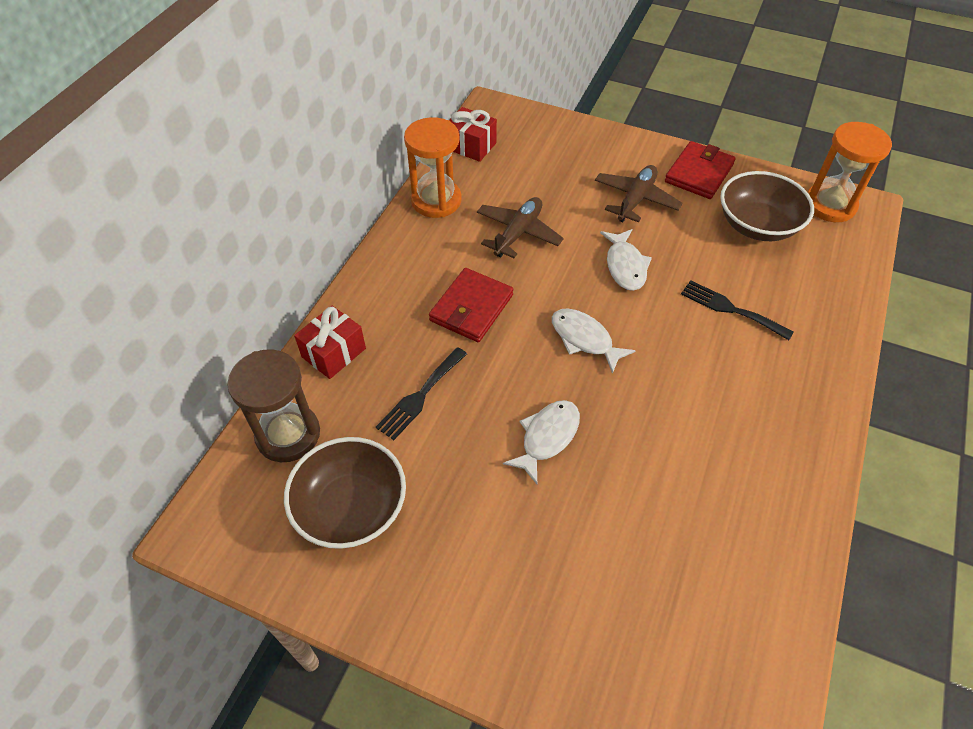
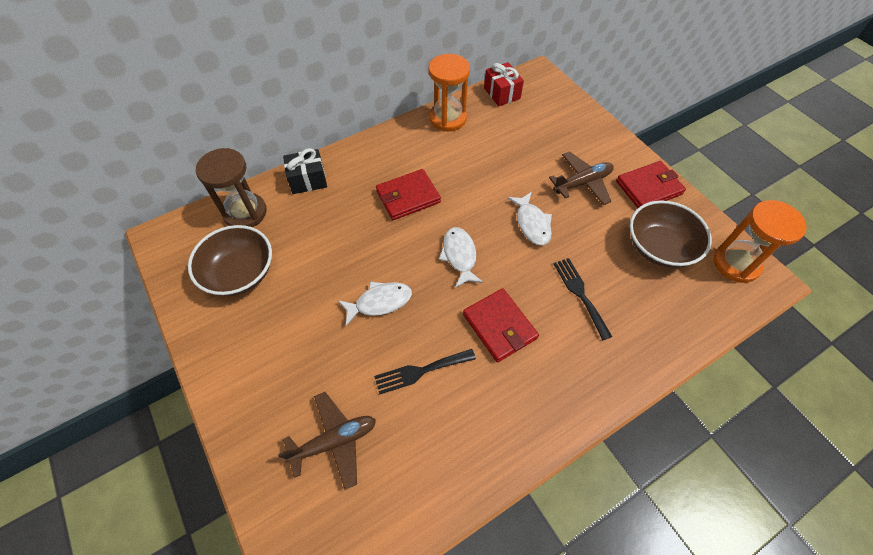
camera: 35 degrees right, 5 degrees up
(334, 353) = (308, 180): red gift -> black gift
(420, 396) = (331, 233): black fork -> black fork (420, 371)
(518, 233) = (480, 165): brown plane -> brown plane (334, 441)
(625, 266) = (532, 224): white fish -> white fish turned 45 degrees counterclockwise
(688, 386) = (499, 326): none -> red wallet

